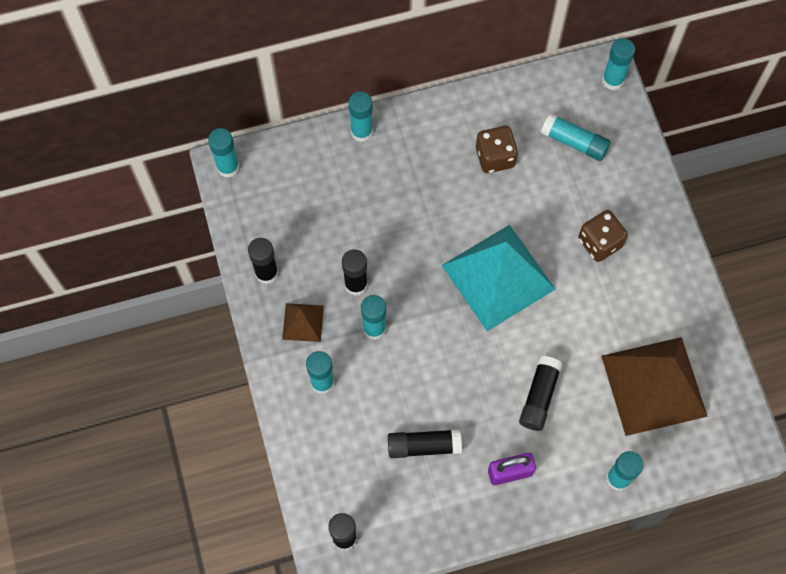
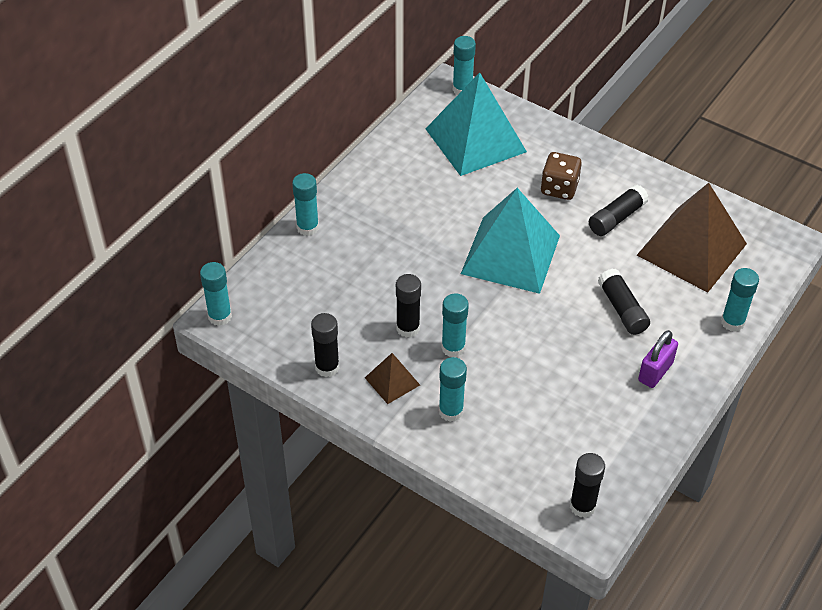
camera: 40 degrees left, 20 degrees down
(423, 446) = (574, 399): black glue stick -> black glue stick (616, 218)
(495, 157) = (427, 183): brown dice -> none
(574, 142) = (475, 140): turquoise glue stick -> turquoise pyramid

